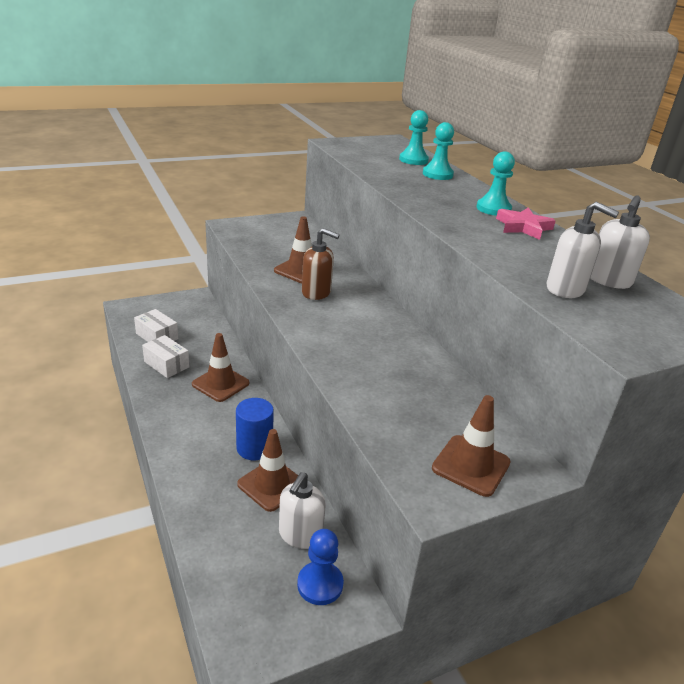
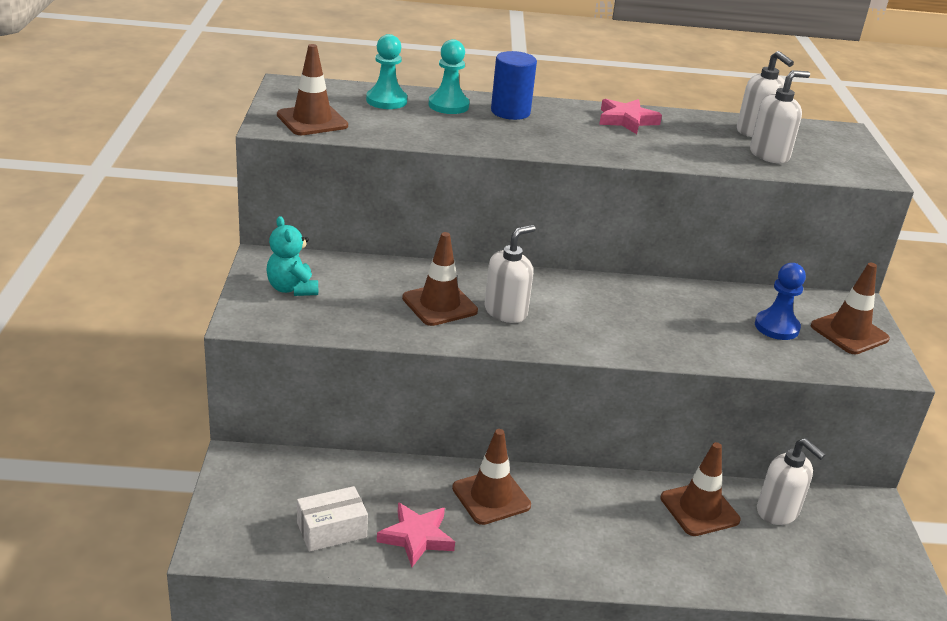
camera: 65 degrees left, 0 degrees up
(166, 364) = (416, 537): white box -> pink star
(254, 448) = (633, 504): blue cylinder -> blue cylinder (510, 112)
(272, 229) = (292, 289): none -> turquoise teddy bear
(316, 292) = (506, 312): brown soap dispenser -> white soap dispenser
(320, 584) = (842, 519): blue pawn -> blue pawn (776, 327)
(353, 148) = (312, 120): none -> brown traffic cone
(493, 209) = (572, 116): turquoise pawn -> none

